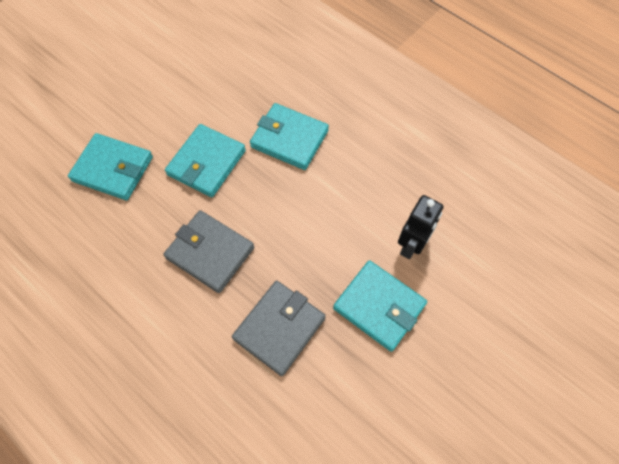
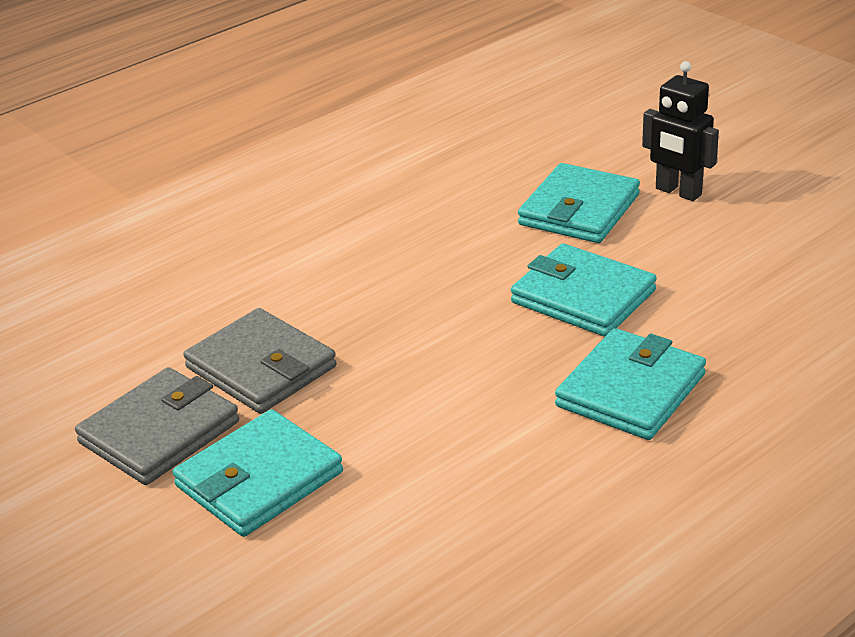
camera: 100 degrees right, 30 degrees down
(210, 253) = (409, 301): grey wallet -> grey wallet (159, 432)
(411, 245) = (366, 535): black robot -> black robot (678, 192)

